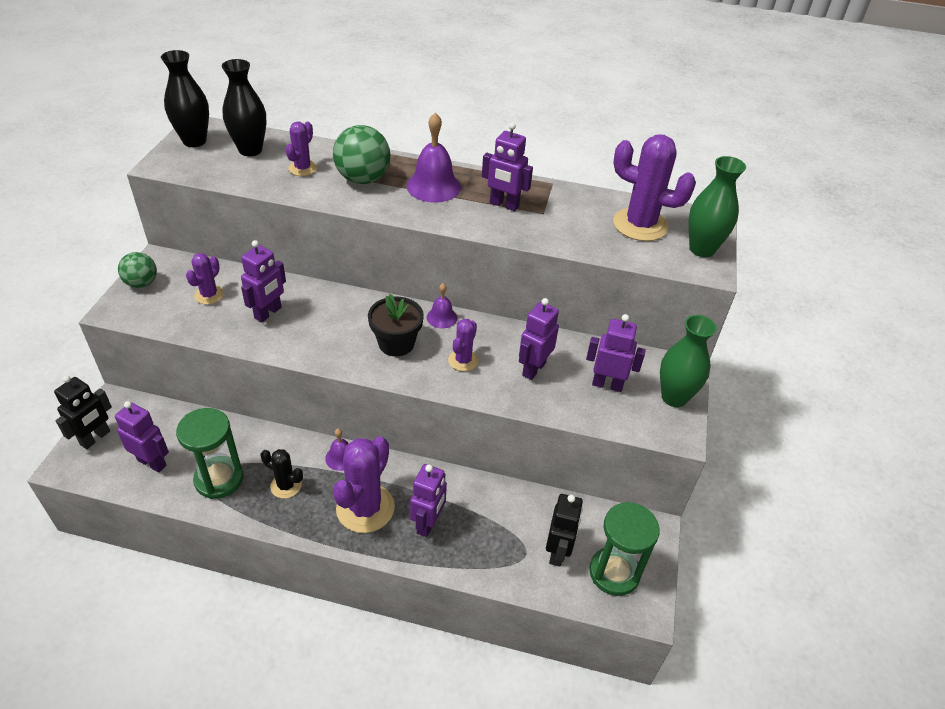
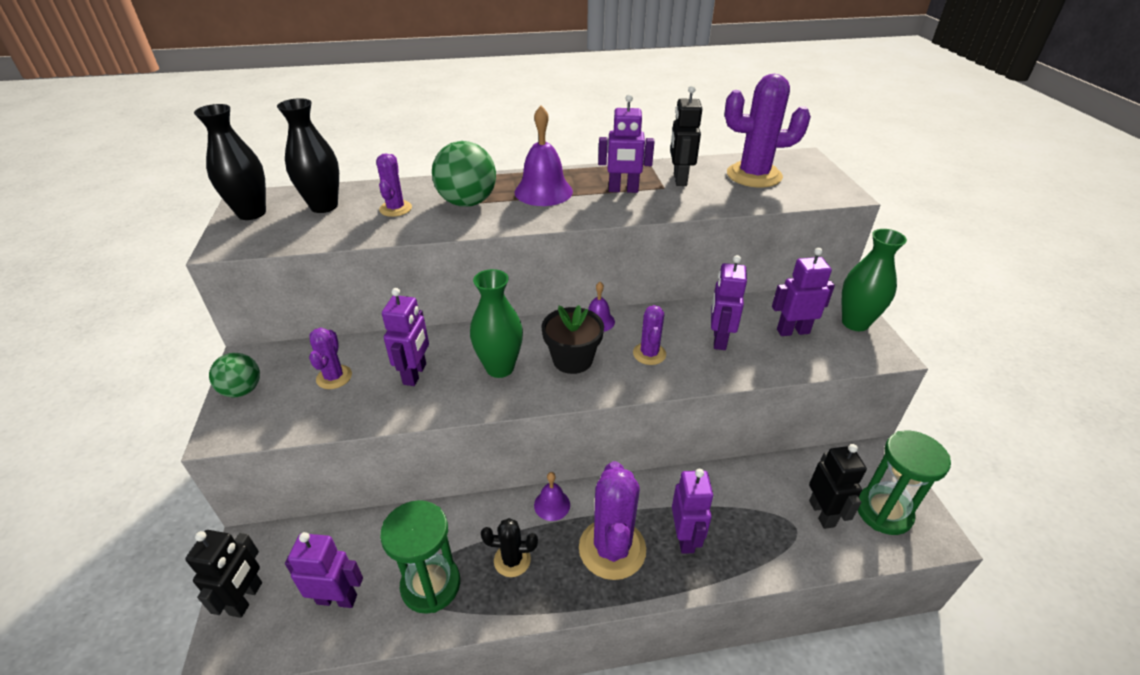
camera: 20 degrees left, 5 degrees down
(565, 209) = (679, 179): none -> black robot
(702, 249) = (821, 180): green vase -> green vase (500, 368)

